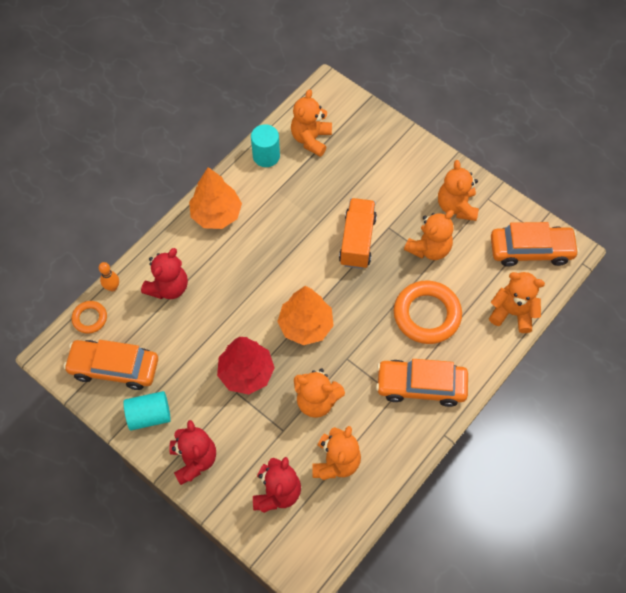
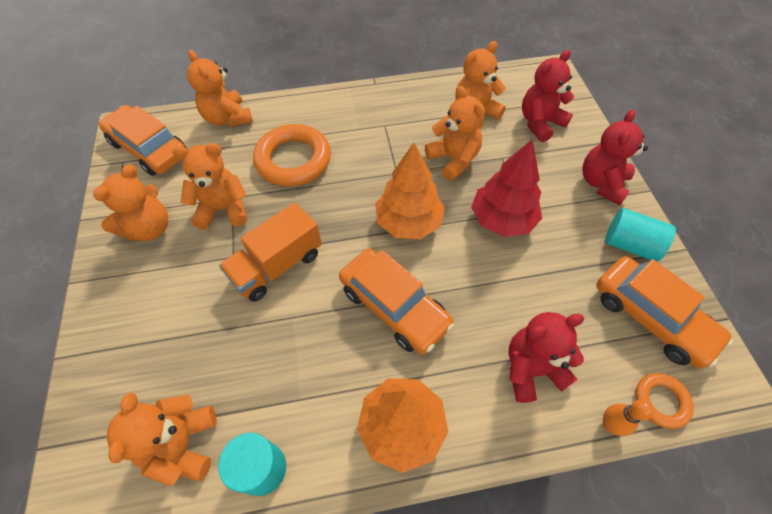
camera: 140 degrees left, 5 degrees down
(311, 139) = (183, 444): orange teddy bear -> orange teddy bear turned 120 degrees clockwise
(421, 386) = (357, 118): orange car -> orange car (394, 306)

